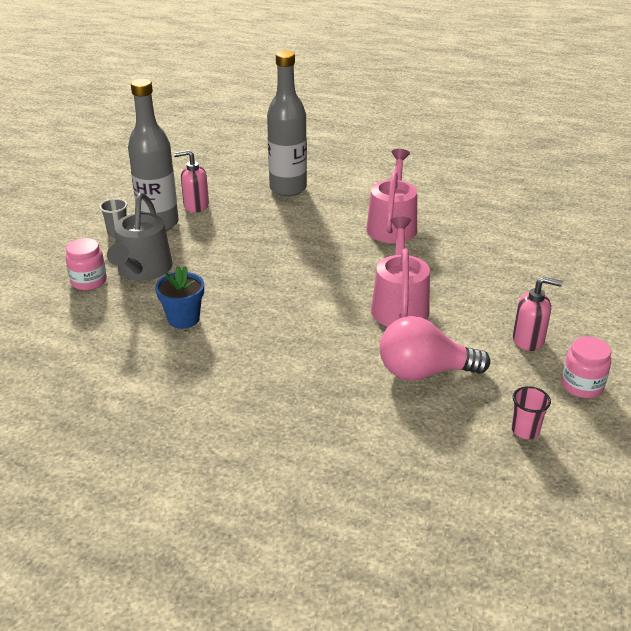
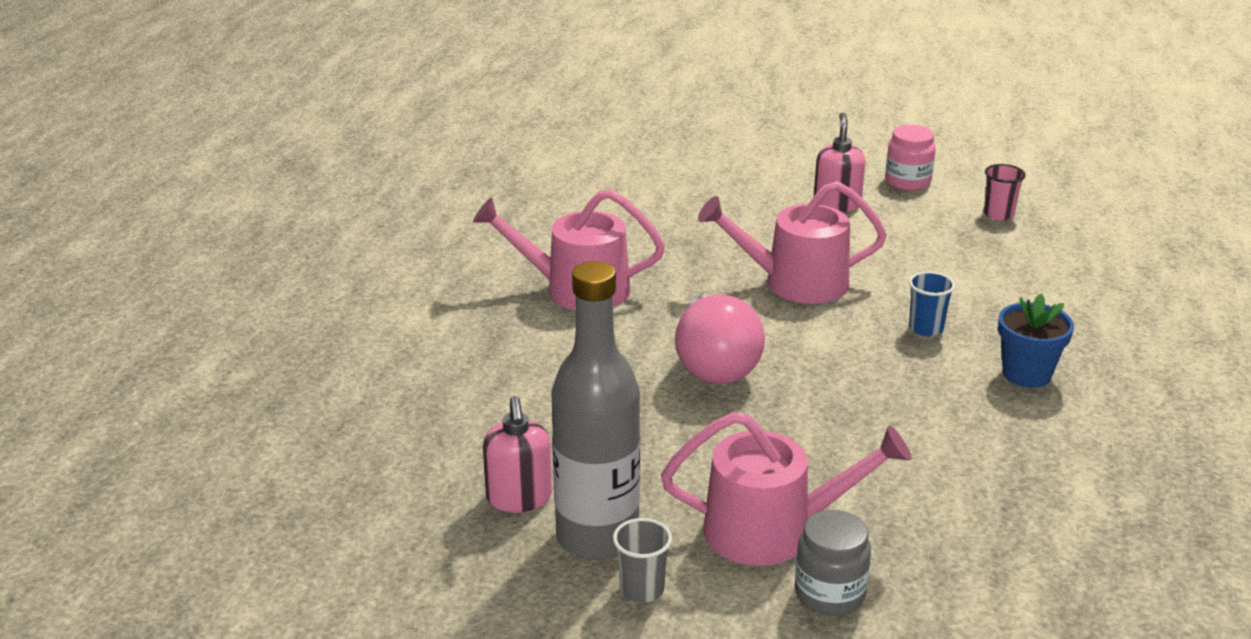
camera: 95 degrees left, 5 degrees down
(89, 281) = (829, 594): pink jar -> grey jar
(143, 270) = (771, 530): grey watering can -> pink watering can
(183, 319) = (900, 463): blue flower pot -> blue flower pot (1026, 374)
(288, 188) = (448, 393): grey bottle -> none
(333, 354) = (926, 328): none -> blue cup
(424, 372) = (930, 267): pink light bulb -> pink light bulb (714, 365)

